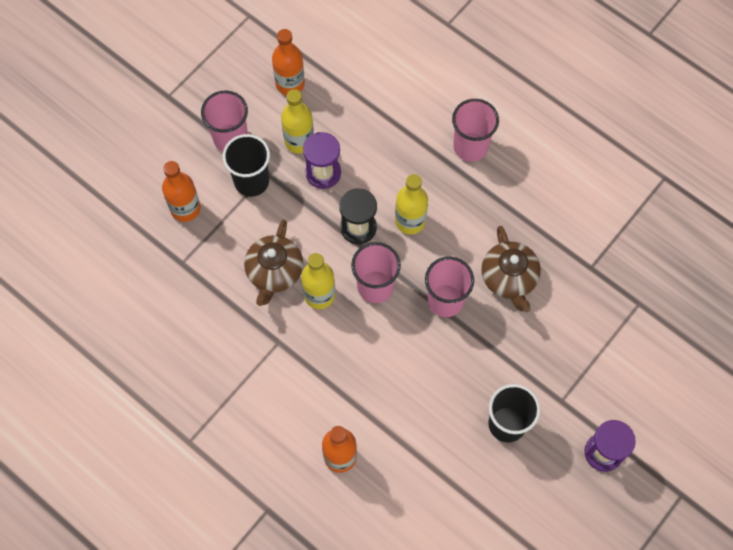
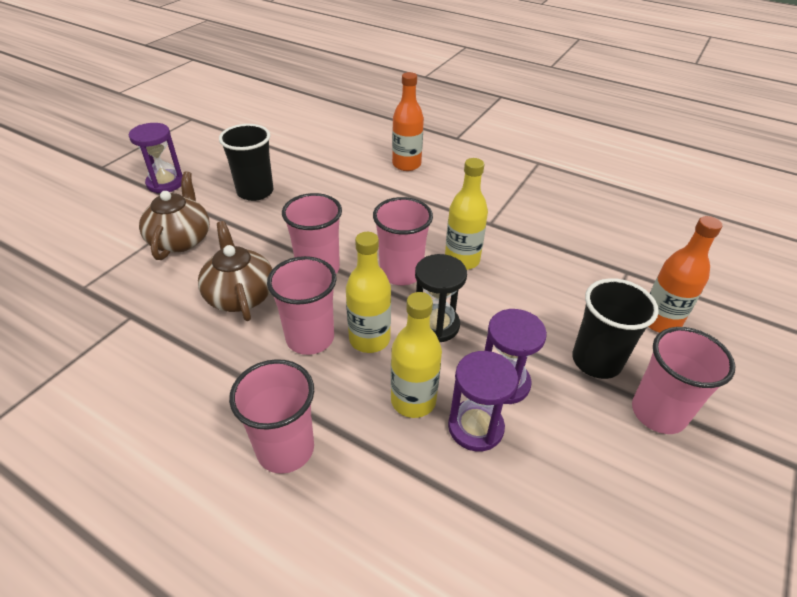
camera: 170 degrees right, 25 degrees down
(274, 272) = (520, 274): brown teapot -> brown teapot (181, 239)
(290, 84) = (616, 519): orange bottle -> none
(299, 141) = (556, 422): yellow bottle -> yellow bottle (413, 400)
(351, 145) = (475, 427): none -> purple hourglass
(454, 228) = (310, 338): none -> pink cup

